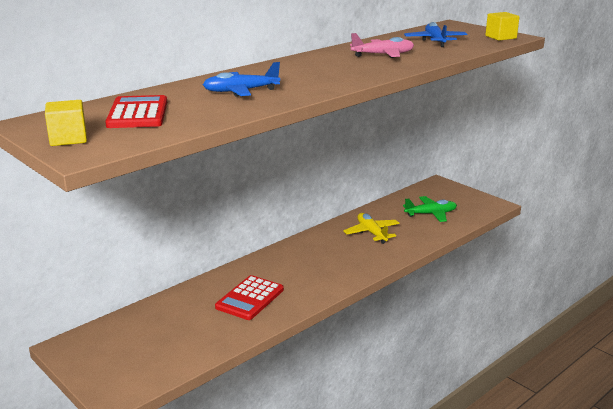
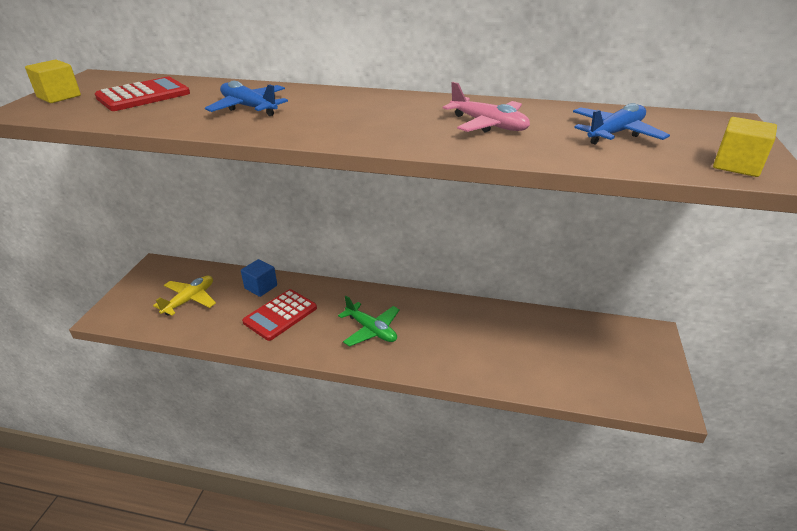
camera: 55 degrees right, 10 degrees up
(195, 297) = (261, 287): none -> blue cube
(250, 298) = (280, 315): red calculator -> red calculator turned 45 degrees counterclockwise
(372, 233) = (472, 333): yellow plane -> yellow plane (190, 300)
(431, 214) = (569, 359): green plane -> green plane (371, 330)

